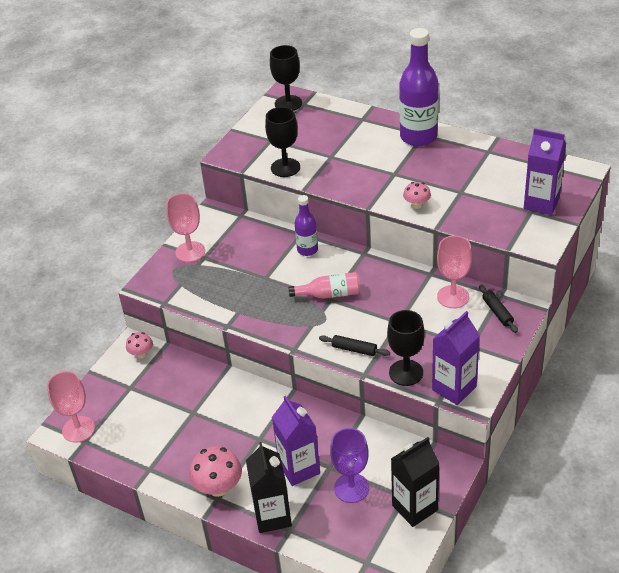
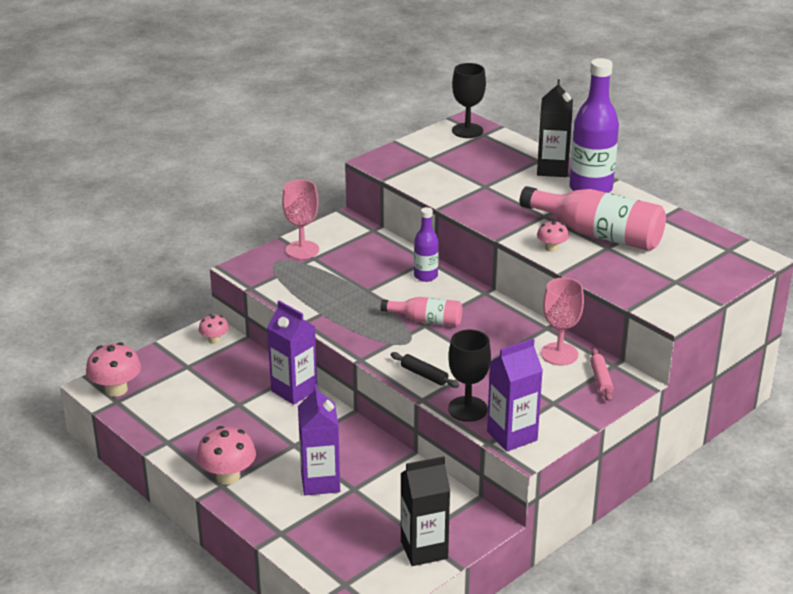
camera: 15 degrees right, 10 degrees down
(78, 429) = (116, 389): pink goblet -> pink mushroom
(272, 516) = (269, 516): black carton -> black carton (552, 169)
(285, 167) = (430, 185): black goblet -> none
(351, 488) = (366, 514): purple goblet -> none
(447, 181) = (598, 234): none -> pink bottle
(497, 312) = (601, 379): black rolling pin -> pink rolling pin
(541, 203) = (692, 277): purple carton -> purple carton (294, 390)

